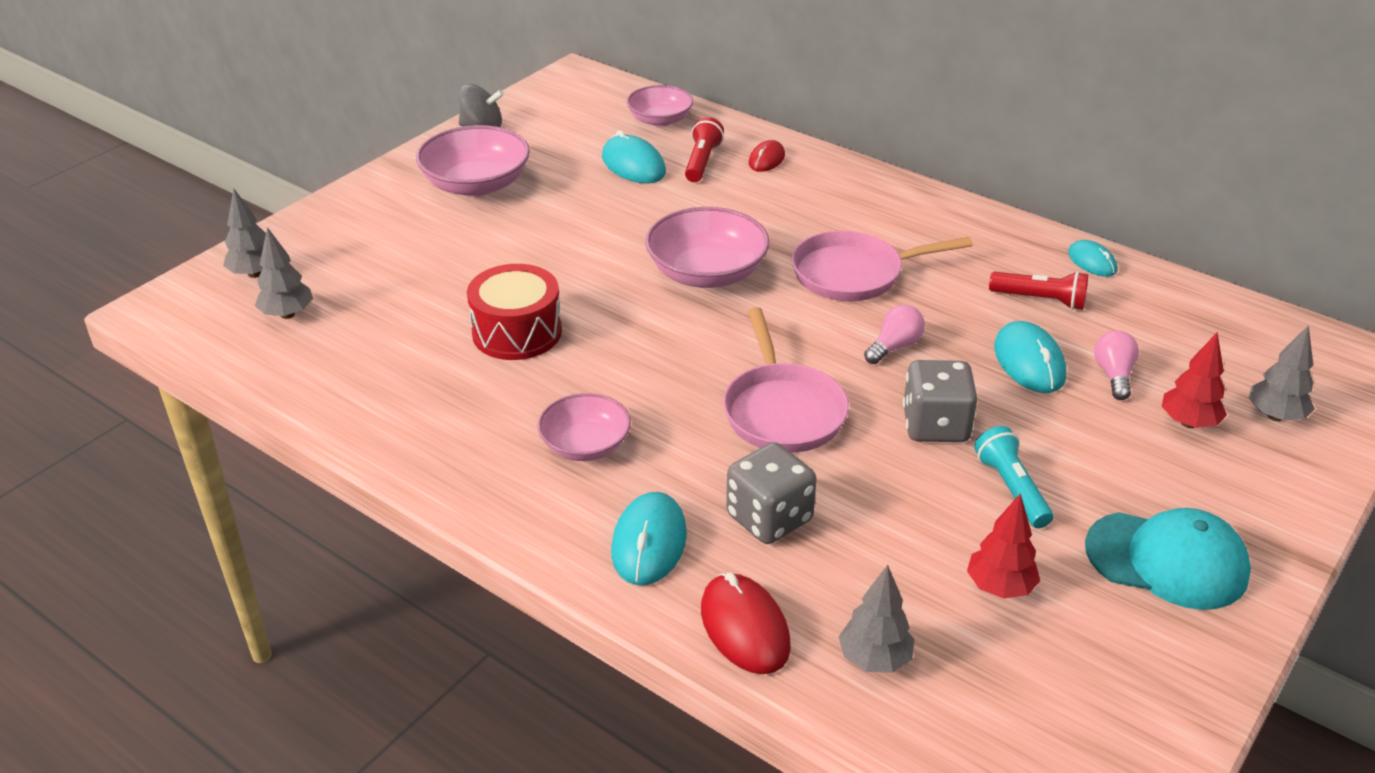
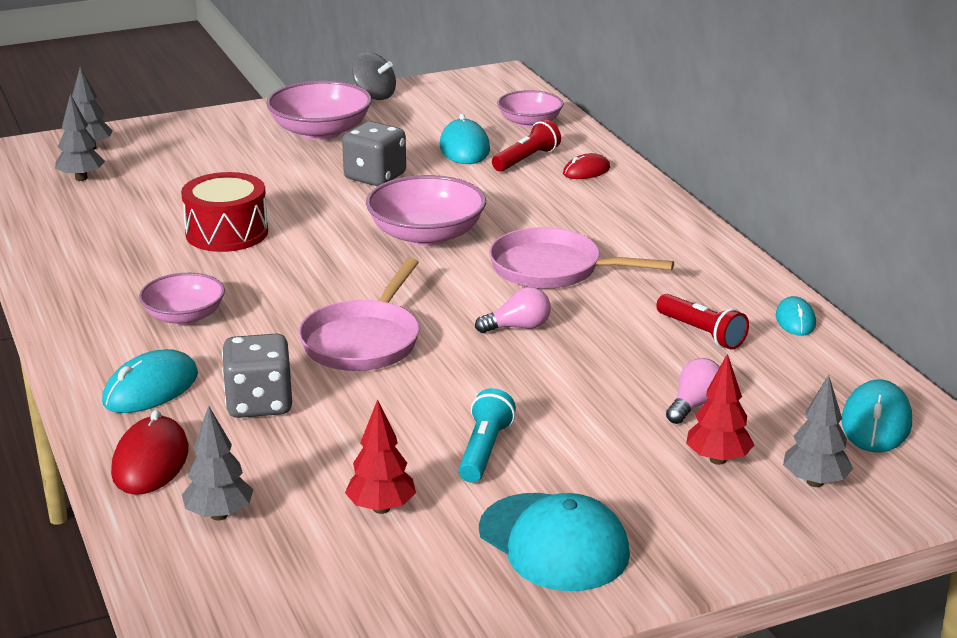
camera: 30 degrees right, 10 degrees down
(935, 426) = (478, 389): grey dice -> grey dice (375, 177)
(1029, 362) = (626, 372): turquoise mouse -> turquoise mouse (876, 423)

